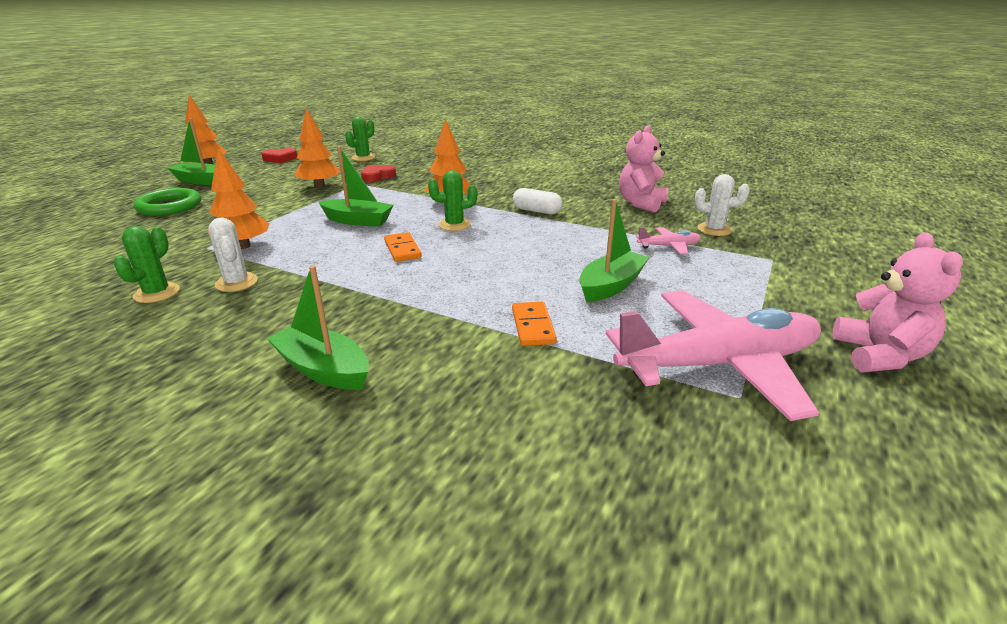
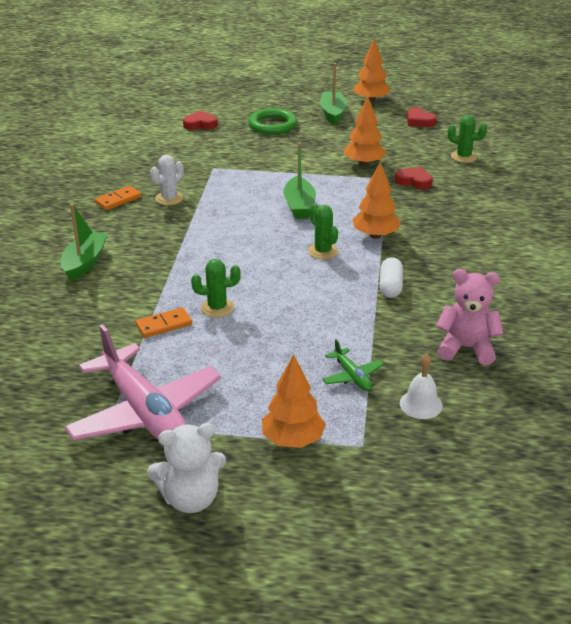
camera: 70 degrees right, 5 degrees up
(84, 239) = (200, 124): none -> red heart
(157, 293) = (143, 180): green cactus -> green cactus (217, 308)
(243, 246) = (223, 179): orange tree -> orange tree (293, 440)
(402, 249) = (257, 241): orange domino -> orange domino (118, 200)
(611, 286) = (246, 351): green boat -> none
(669, 246) = (352, 376): pink plane -> green plane
(714, 229) = (421, 404): white cactus -> white bell
(879, 355) = (190, 499): pink teddy bear -> white teddy bear

